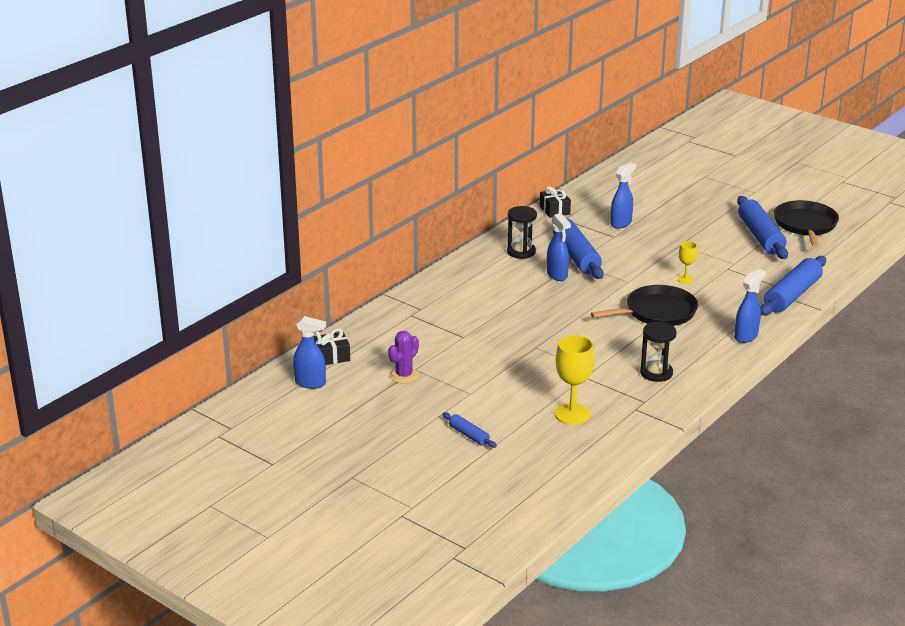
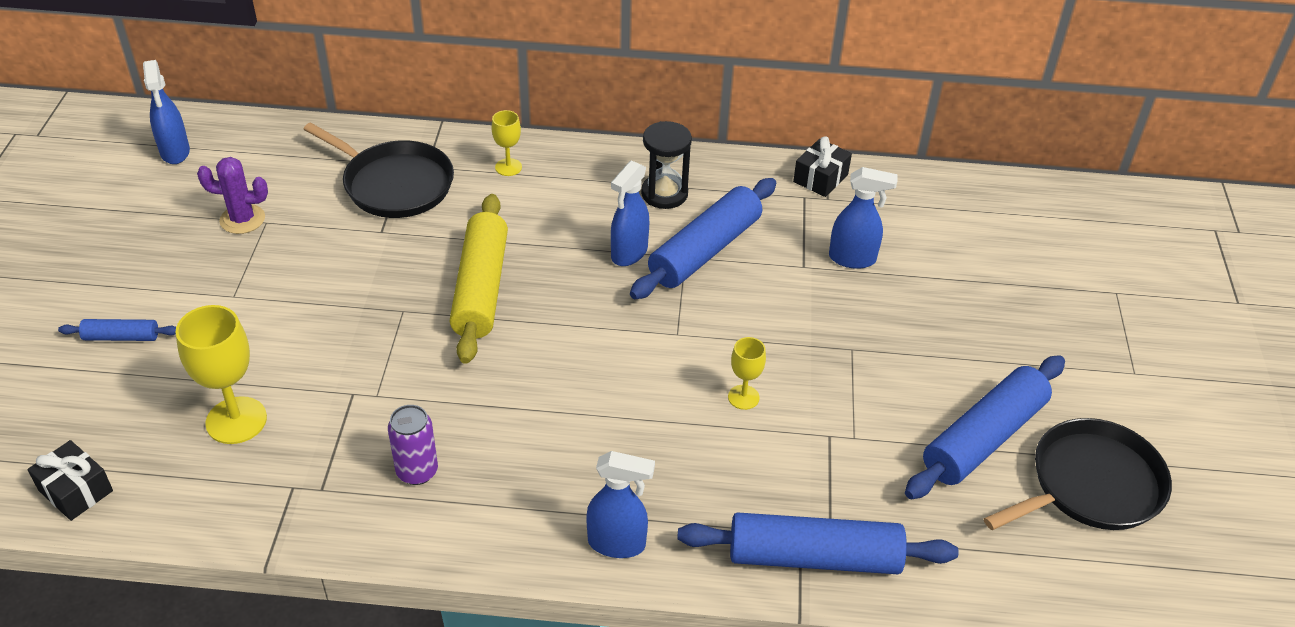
camera: 55 degrees right, 15 degrees up
(332, 356) = (251, 143): black gift -> black gift (76, 490)
(449, 286) = (508, 167): none -> yellow goblet
(469, 435) = (121, 337): blue rolling pin -> blue rolling pin turned 75 degrees clockwise
(541, 321) = (480, 288): none -> yellow rolling pin
(656, 373) = (417, 471): black hourglass -> purple can
(657, 312) = (609, 402): black pan -> black pan (394, 184)

